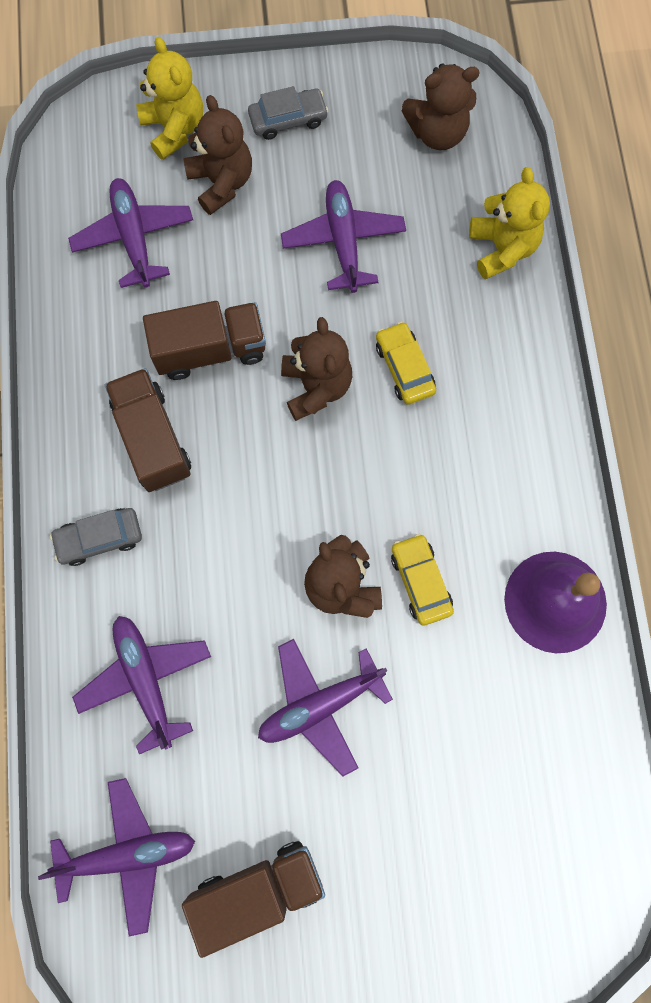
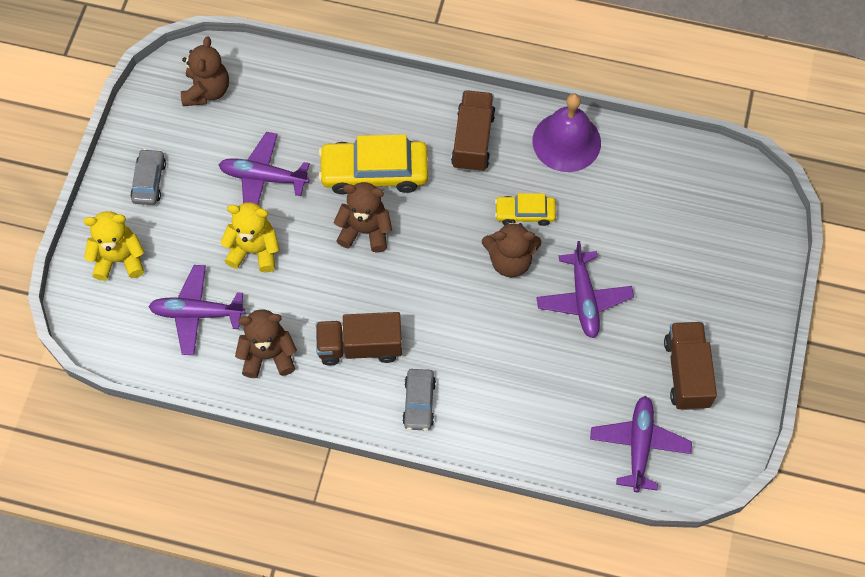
camera: 70 degrees left, 10 degrees down
(146, 680) = (529, 401): purple plane -> none
(210, 350) = (309, 289): brown truck -> brown truck (473, 140)
(221, 183) = (180, 241): brown teddy bear -> brown teddy bear (268, 355)
(404, 368) = (374, 172): yellow car -> yellow car, size x1.81
(502, 248) = (313, 83): yellow teddy bear -> yellow teddy bear (254, 250)

